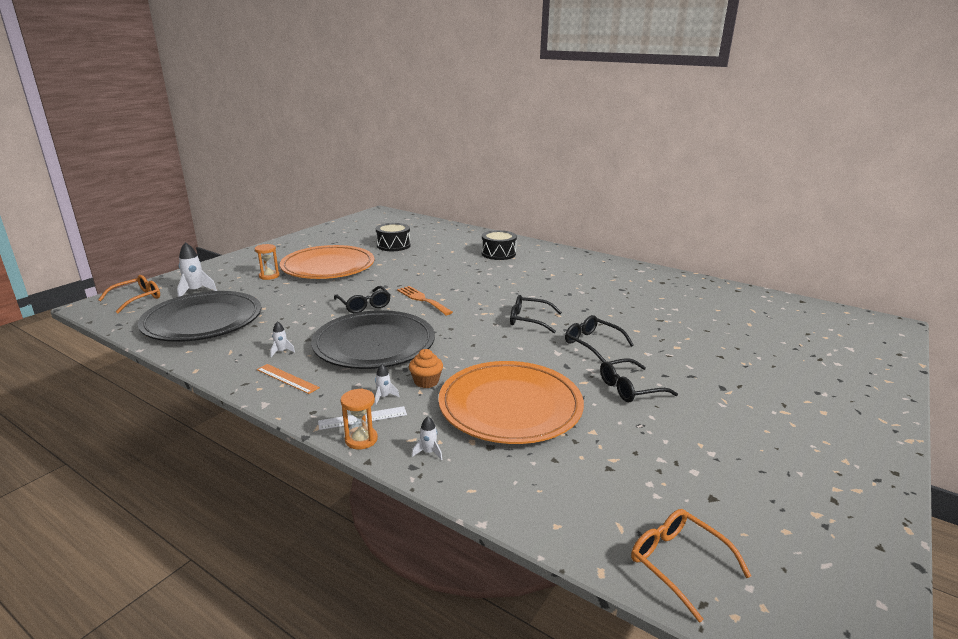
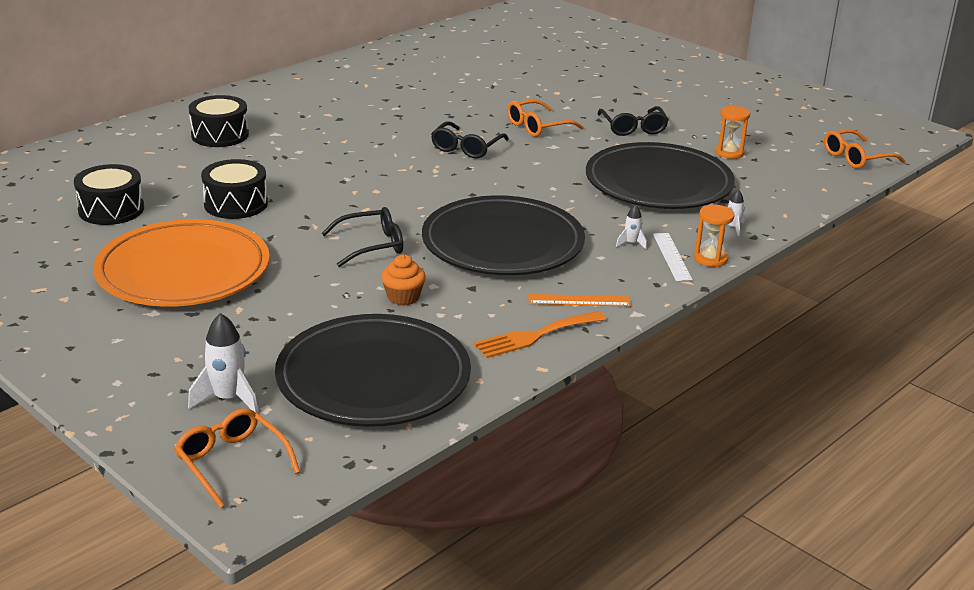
camera: 80 degrees left, 5 degrees up
(269, 276) = (194, 326): orange hourglass -> orange hourglass (729, 153)
(281, 351) = (503, 306): white rocket -> none
(287, 378) = (579, 300): orange ruler -> orange ruler turned 45 degrees clockwise
(409, 268) = (236, 204): none -> black drum
(422, 299) = (372, 204): orange fork -> orange fork (535, 336)
(426, 381) = (602, 219): orange cupcake -> orange cupcake (403, 297)
(510, 406) = (658, 183): orange plate -> black plate
(593, 343) = (538, 126): black glasses -> orange glasses

